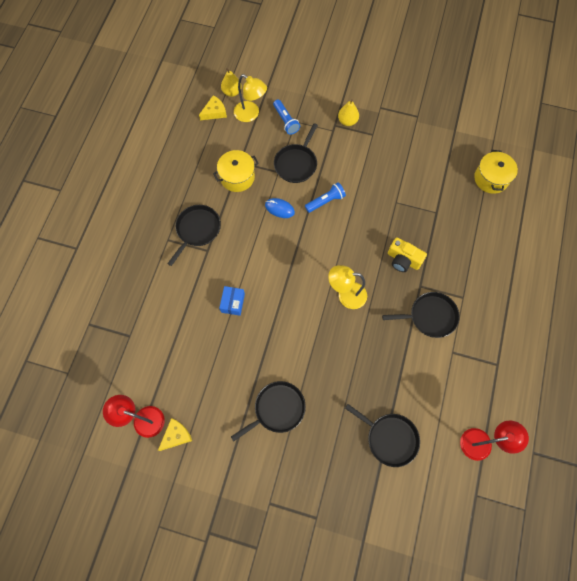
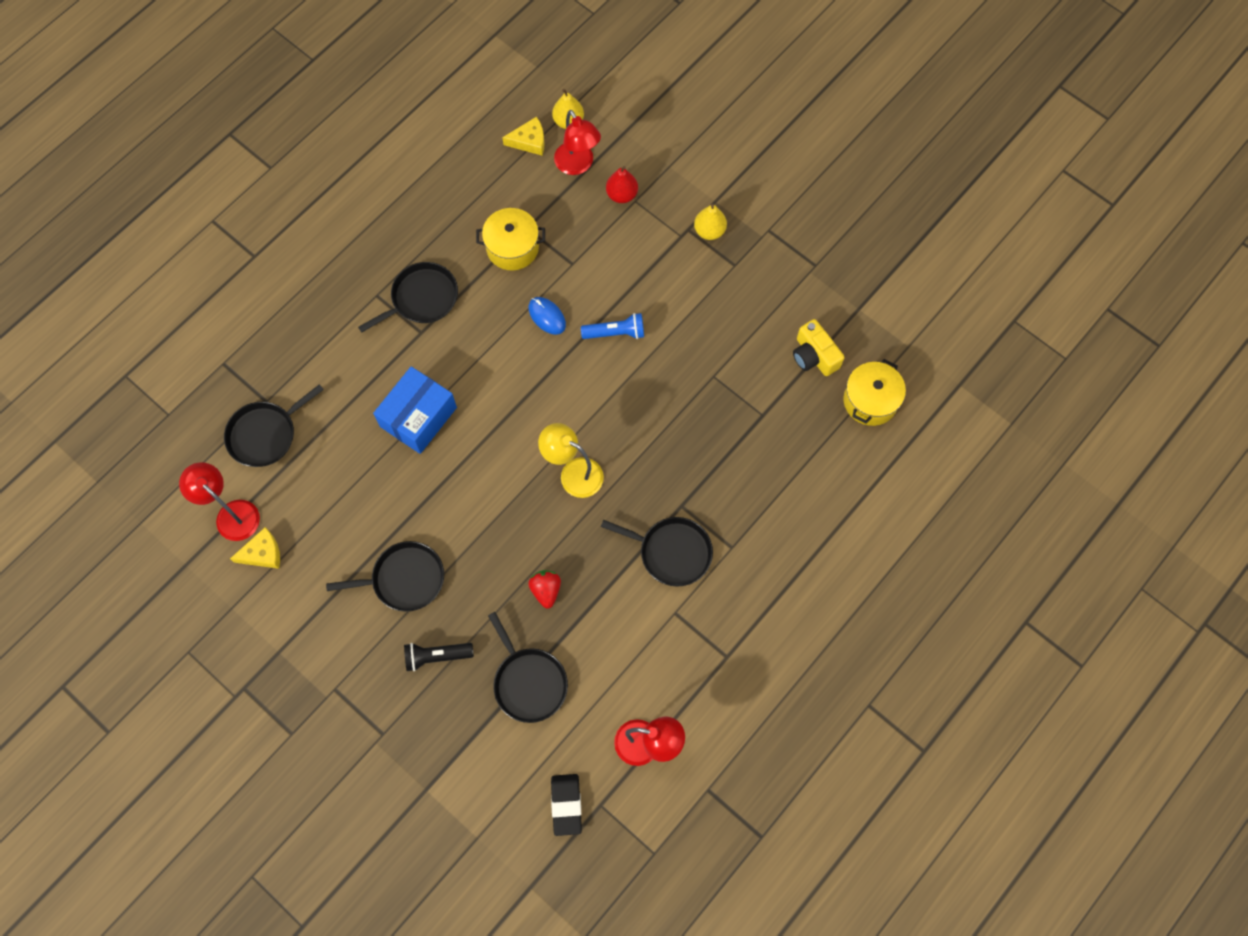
camera: 25 degrees right, 0 degrees up
(233, 303) = (418, 417): blue box -> blue box, size x1.78
(251, 114) = (577, 165): yellow lamp -> red lamp
(286, 121) = (622, 195): blue flashlight -> red pear
(296, 163) = (604, 262): black pan -> black pan (265, 434)
(323, 449) = (436, 656): none -> black flashlight
(368, 375) = (546, 590): none -> red strawberry
(403, 260) = (678, 460): yellow camera -> yellow camera (814, 356)
(455, 506) = (566, 805): none -> black eraser

